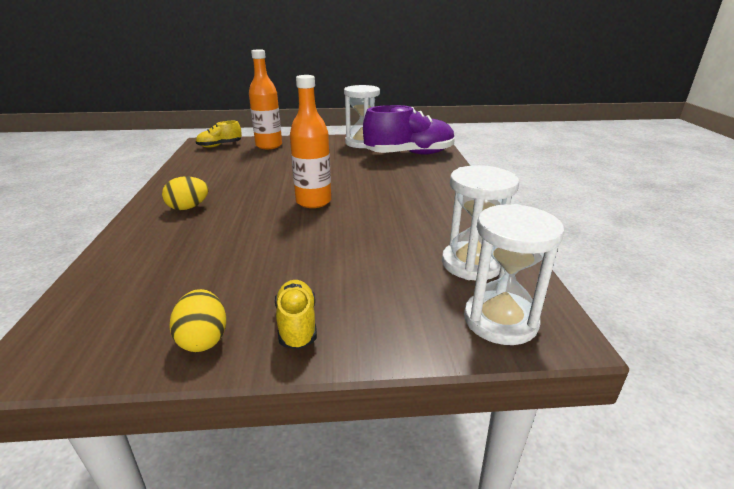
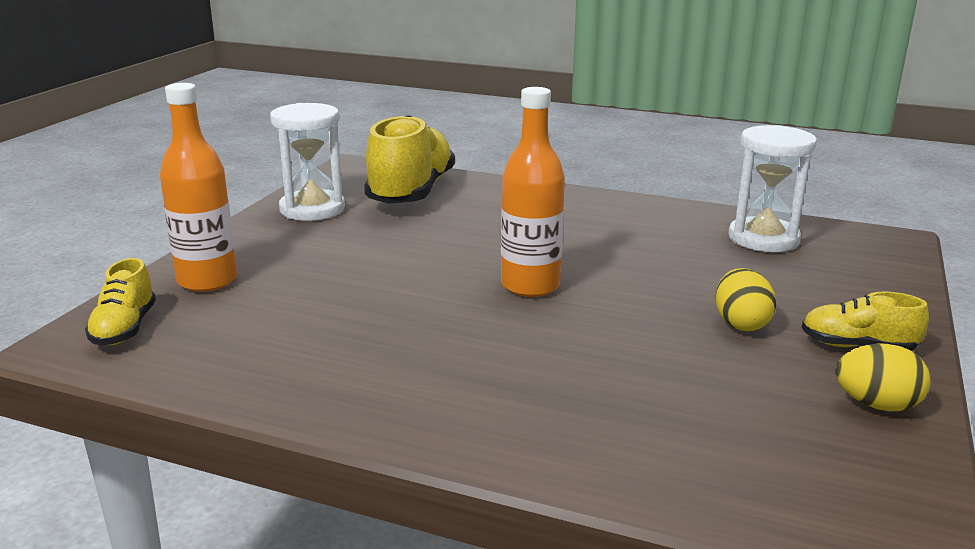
camera: 65 degrees left, 5 degrees down
(188, 207) = (461, 389): yellow egg -> yellow egg (741, 324)
(409, 154) = (411, 192): purple shoe -> yellow shoe
(500, 320) = (870, 254): white hourglass -> none

